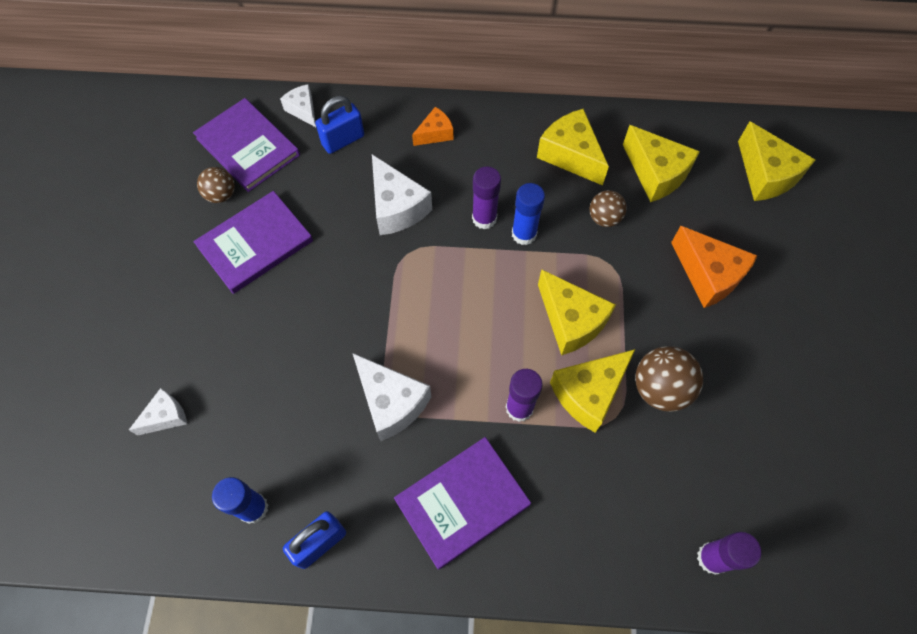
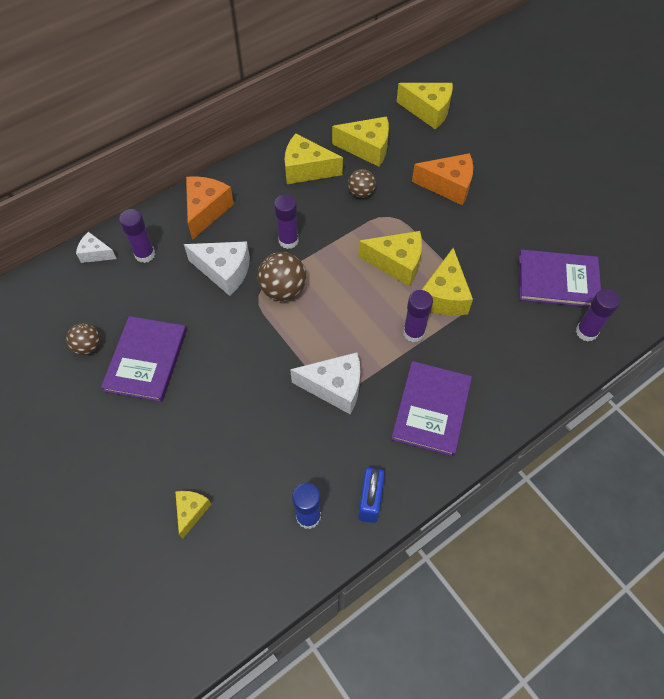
camera: 40 degrees left, 5 degrees down
(166, 416) = (191, 511): white cheese -> yellow cheese
(248, 147) = (77, 303): purple book -> purple book (558, 280)
(343, 140) = (145, 254): blue padlock -> purple glue stick
(435, 134) = (206, 211): orange cheese -> orange cheese, size x1.73
(524, 234) = (322, 233): blue glue stick -> none
(660, 388) = (480, 265): brown ball -> brown ball (283, 290)

